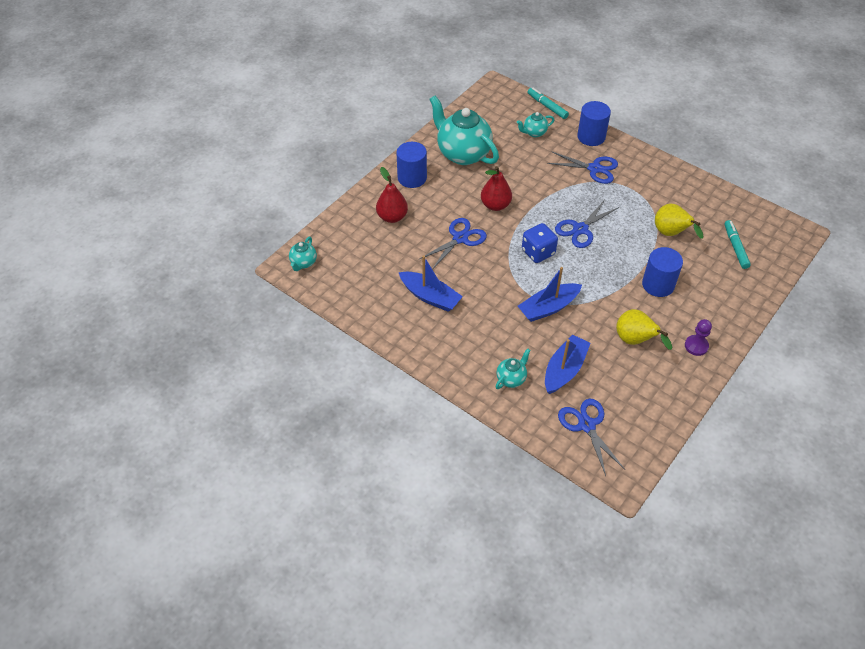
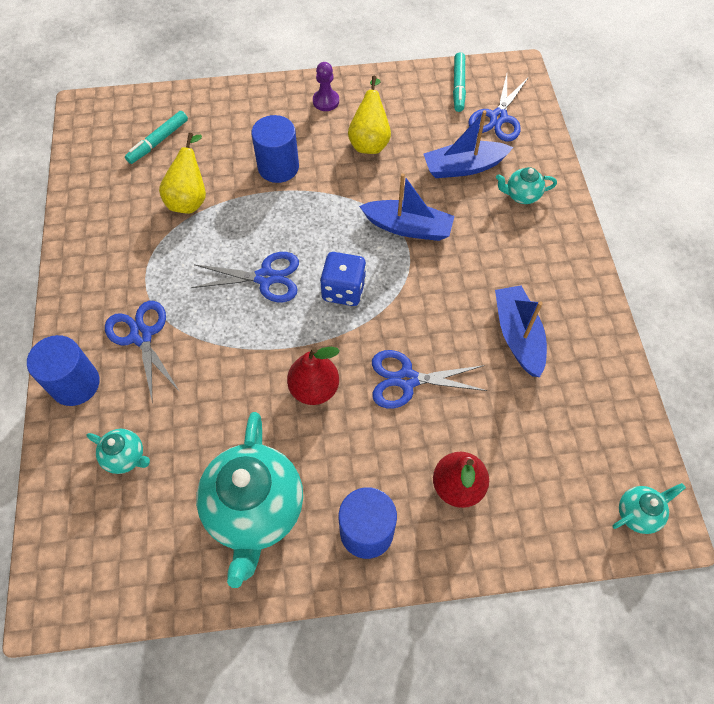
camera: 135 degrees left, 10 degrees up
(547, 106) = (46, 487): turquoise marker -> turquoise marker (458, 86)

